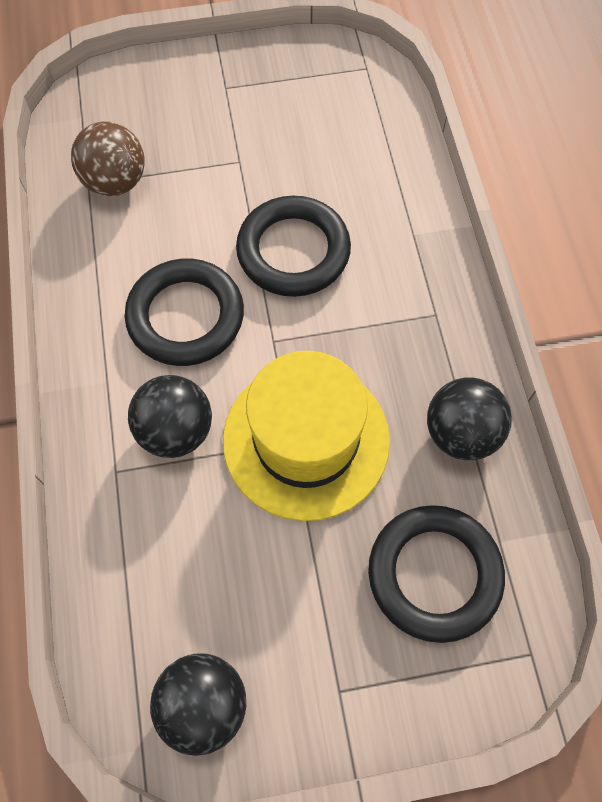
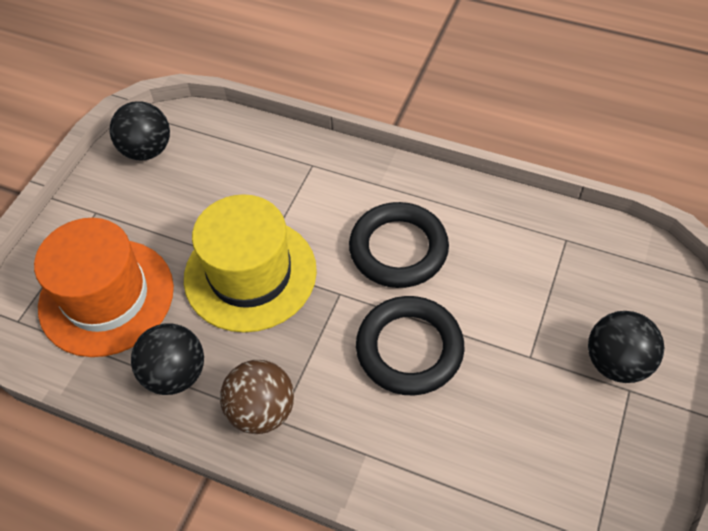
camera: 125 degrees right, 10 degrees down
(115, 182) = (556, 257): brown ball -> brown ball (262, 410)
(176, 431) = (314, 206): black ball -> black ball (616, 362)
(434, 574) = (106, 297): black ring -> orange hat

